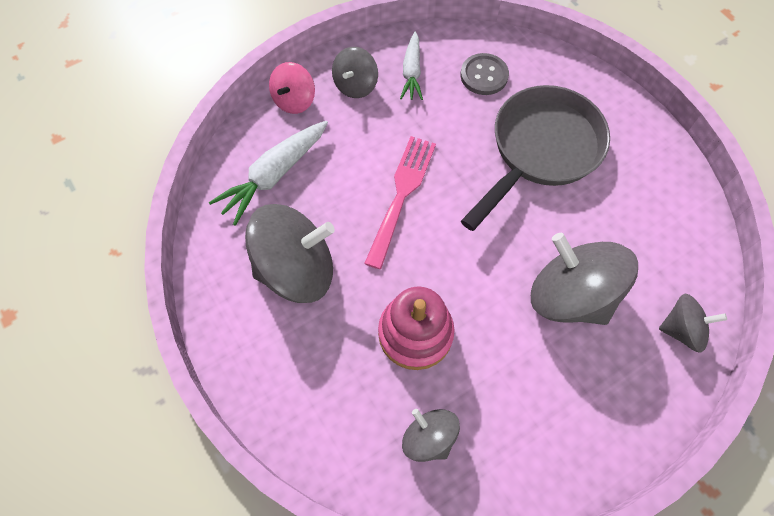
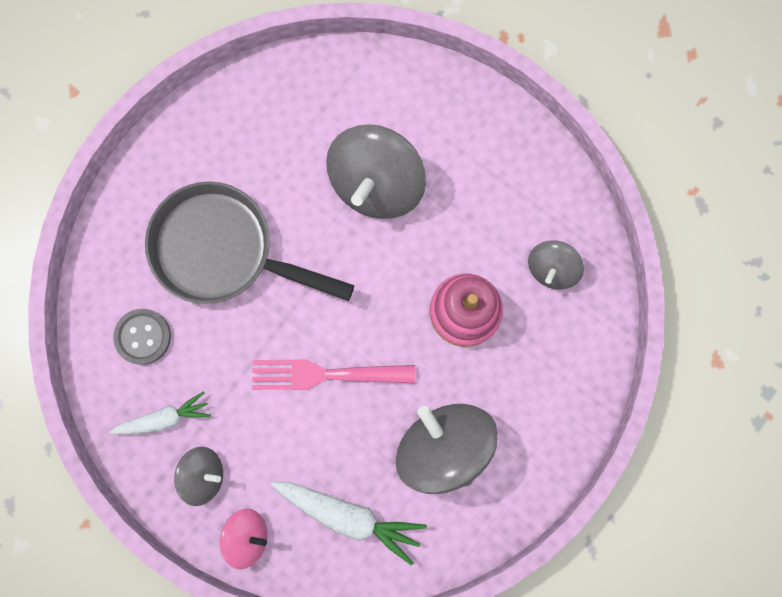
camera: 110 degrees left, 15 degrees up
(681, 329) = (374, 81): grey spinning top -> none

